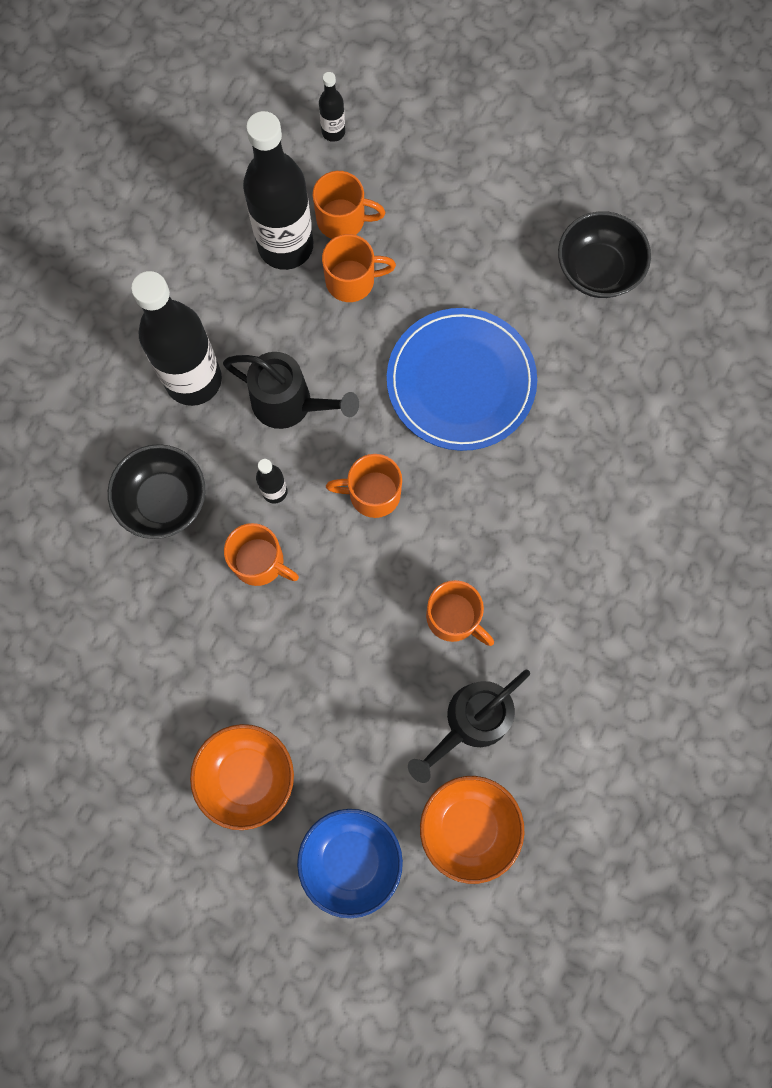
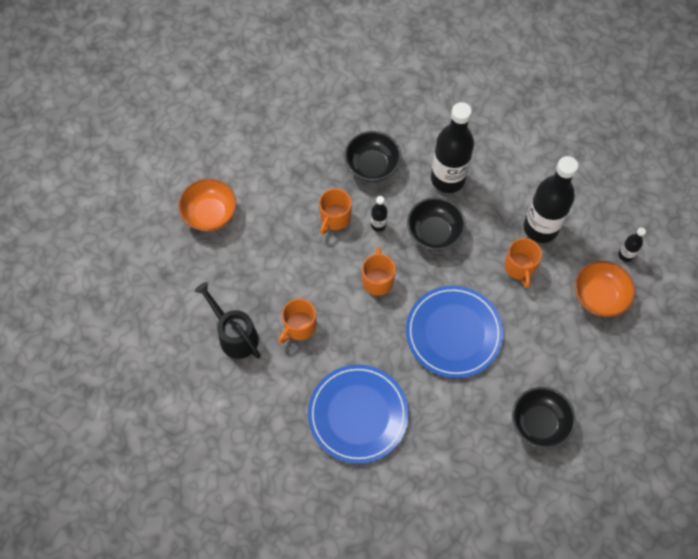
camera: 90 degrees right, 10 degrees down
(291, 404) = (434, 233): black watering can -> black bowl
(342, 219) = (562, 261): orange mug -> none
(351, 859) = (160, 269): blue bowl -> none
(469, 827) = (173, 333): orange bowl -> orange bowl (599, 296)
(595, 525) = (358, 414): none -> blue plate

